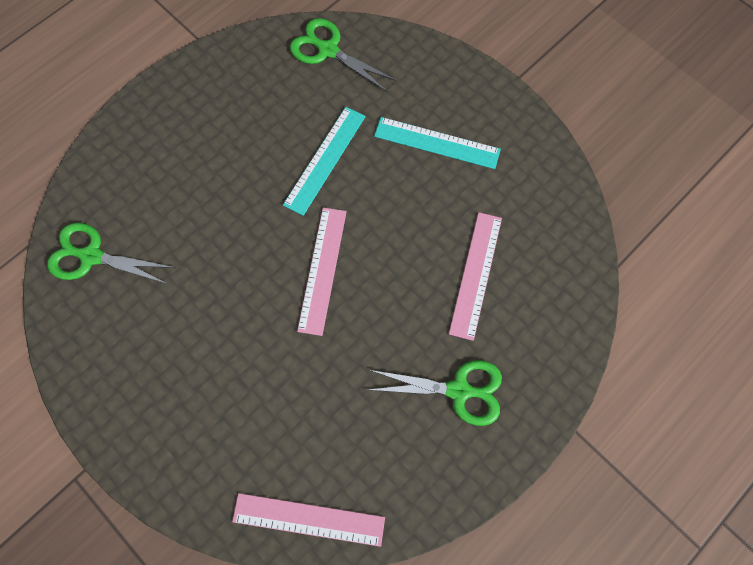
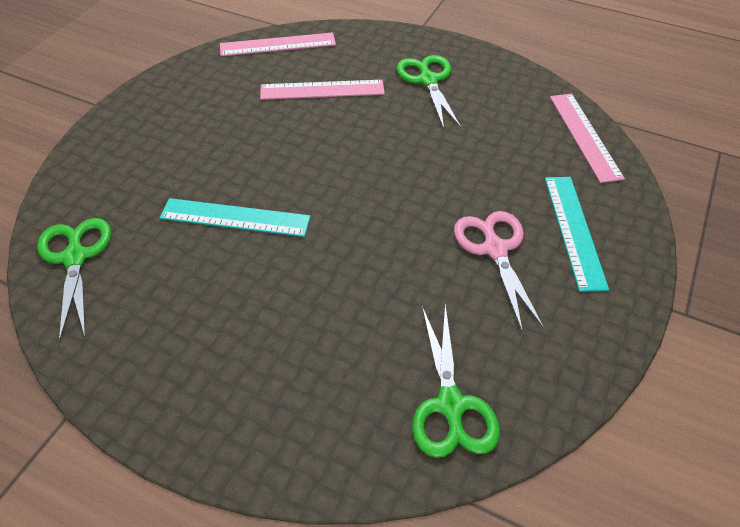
camera: 110 degrees left, 20 degrees down
(205, 350) = (495, 249): none -> pink scissors
(322, 270) = (364, 185): pink ruler -> pink ruler (278, 45)
(327, 50) = (75, 257): green scissors -> green scissors turned 150 degrees clockwise
(437, 143) = (190, 139): turquoise ruler -> turquoise ruler (574, 230)

